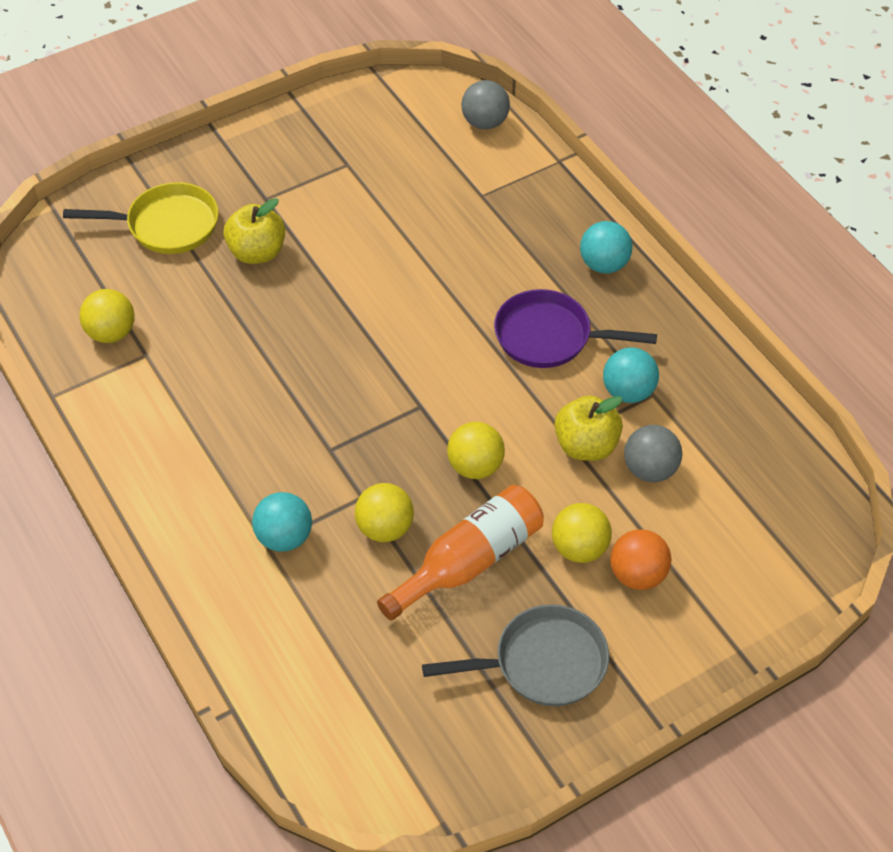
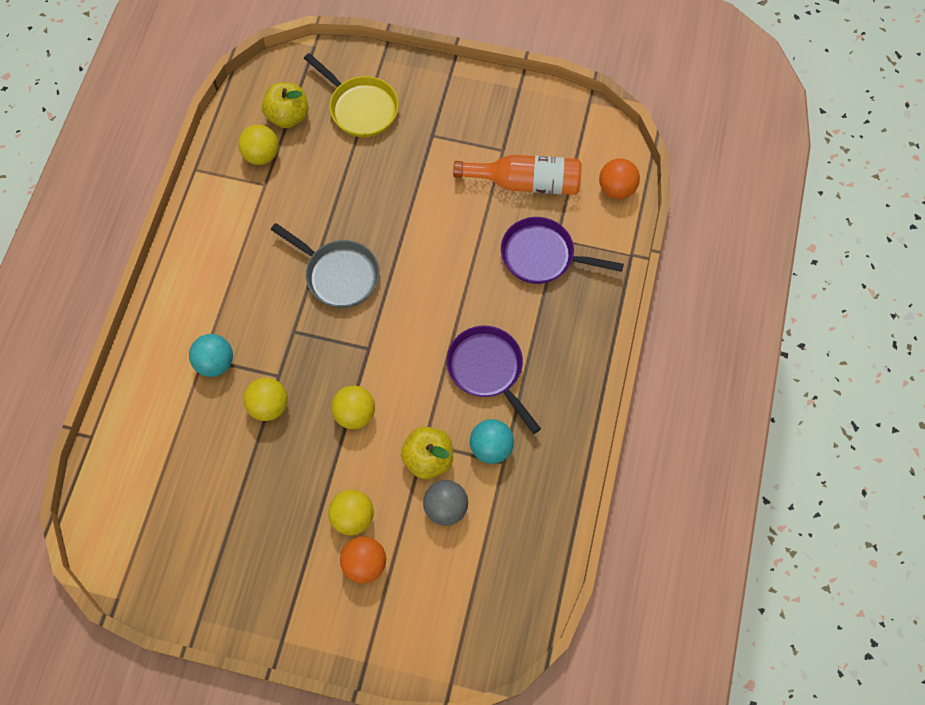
camera: 45 degrees right, 15 degrees up
(257, 252) = (389, 168): yellow apple -> yellow apple (288, 116)
(469, 562) = (288, 468): orange bottle -> orange bottle (525, 182)
(485, 122) = (616, 188): grey ball -> orange ball
(485, 216) = (542, 255): none -> purple pan
(543, 663) = (259, 564): grey pan -> grey pan (338, 275)
(604, 264) = (575, 351): turquoise ball -> none

